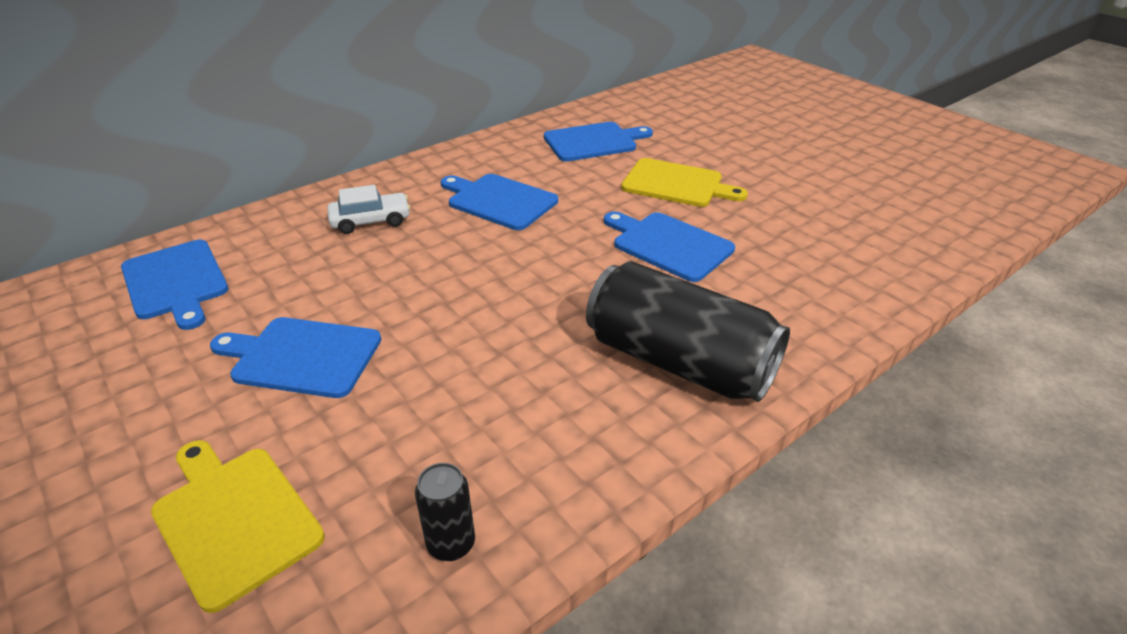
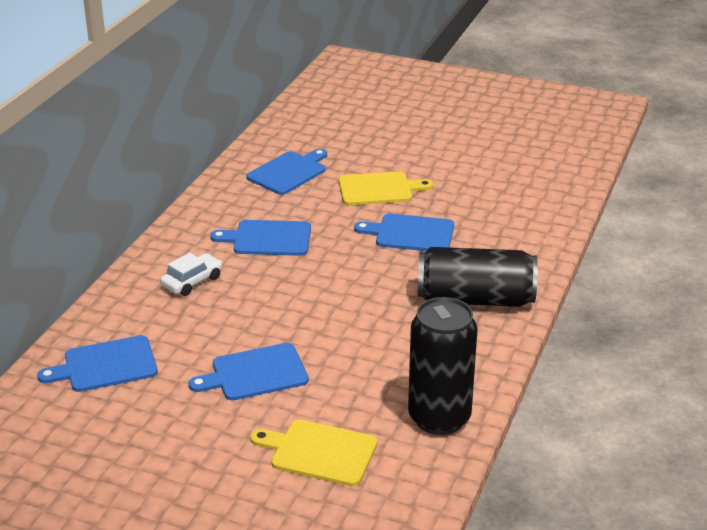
camera: 30 degrees left, 5 degrees down
(176, 282) = (105, 365): blue cutting board -> blue cutting board turned 135 degrees clockwise
(451, 544) = (439, 418): black can -> black can, size x2.30

